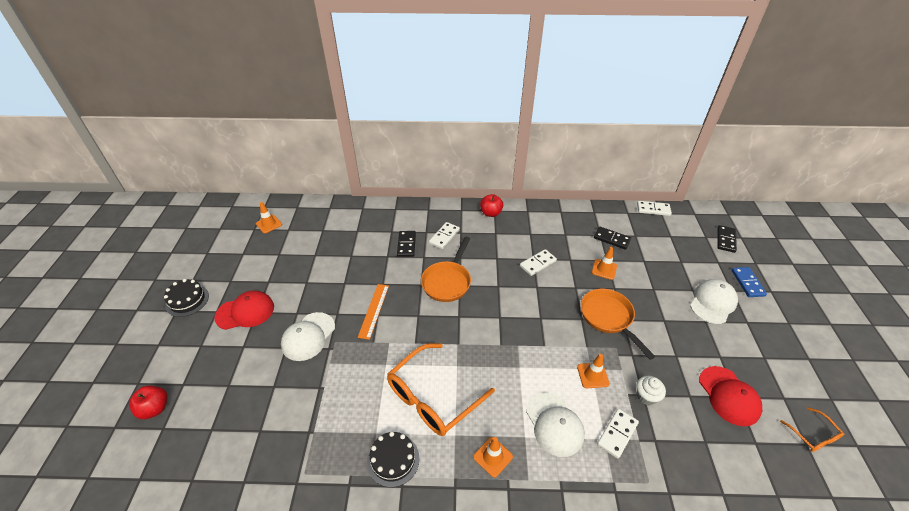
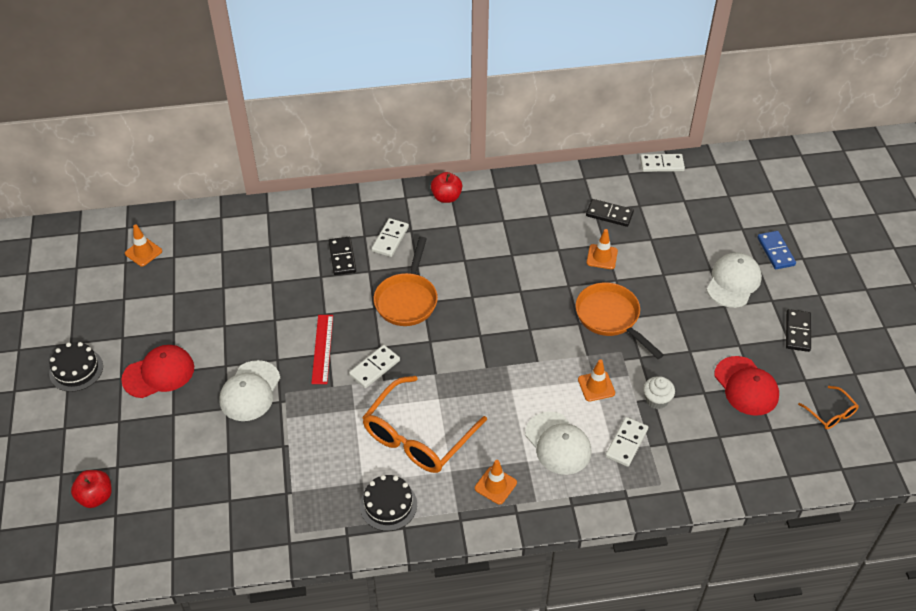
camera: 10 degrees left, 5 degrees up
(374, 310) = (322, 349): orange ruler -> red ruler
(538, 263) = (518, 260): white domino -> white domino (374, 368)
(725, 240) = (753, 197): black domino -> black domino (797, 332)

